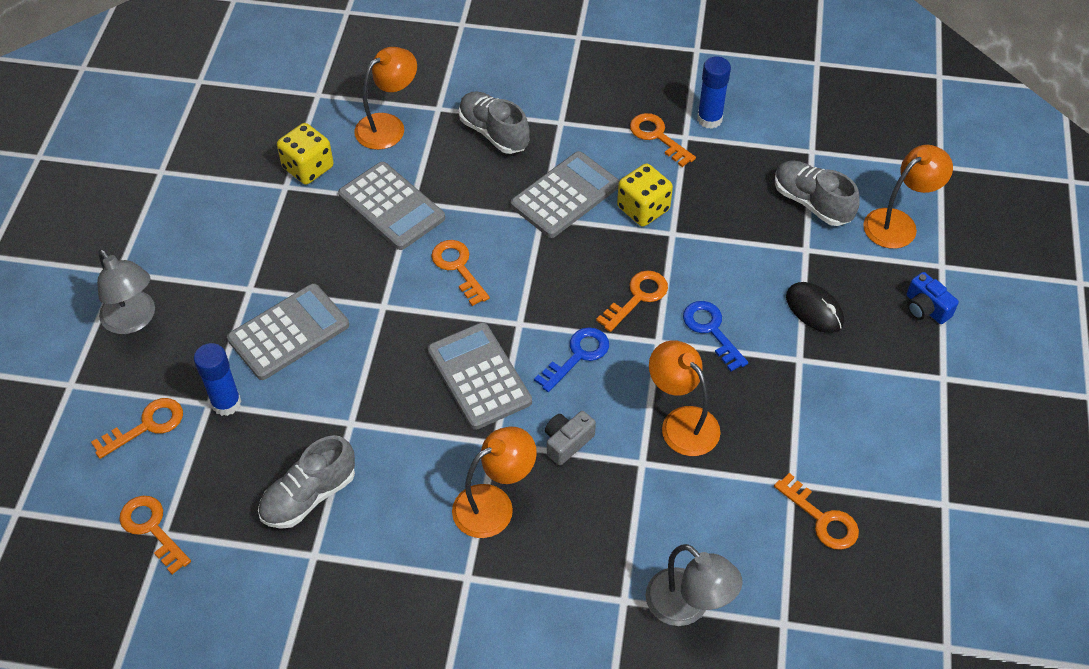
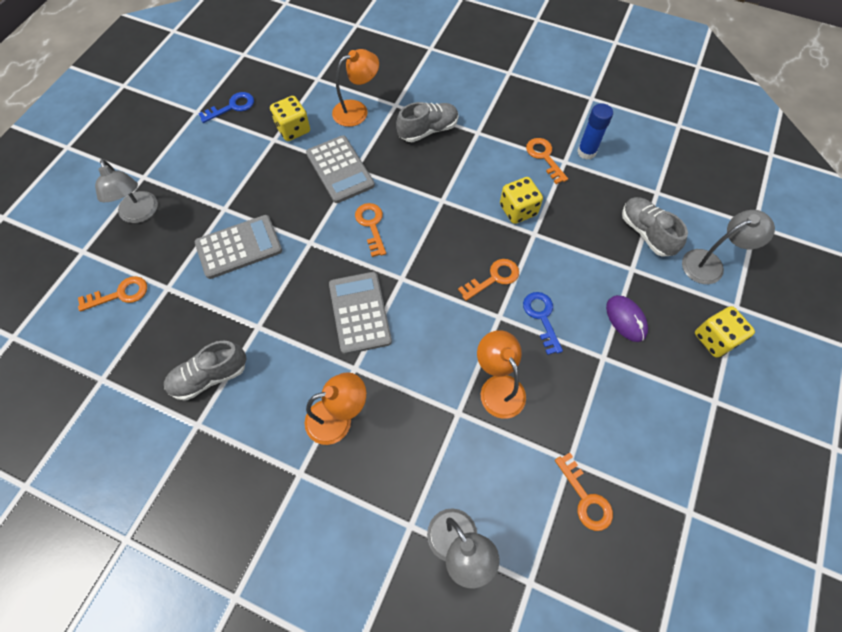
camera: 15 degrees right, 10 degrees up
(152, 528) = (95, 373): orange key -> none
(226, 403) = (179, 290): blue glue stick -> none
(493, 133) = (428, 130): grey shoe -> grey shoe turned 90 degrees clockwise
(565, 195) = (464, 187): grey calculator -> none
(567, 442) = (407, 382): grey camera -> none
(578, 356) = (436, 314): blue key -> blue key (232, 107)
(814, 309) = (626, 319): black mouse -> purple mouse
(898, 223) = (710, 264): orange lamp -> grey lamp
(925, 308) = (715, 339): blue camera -> yellow dice

